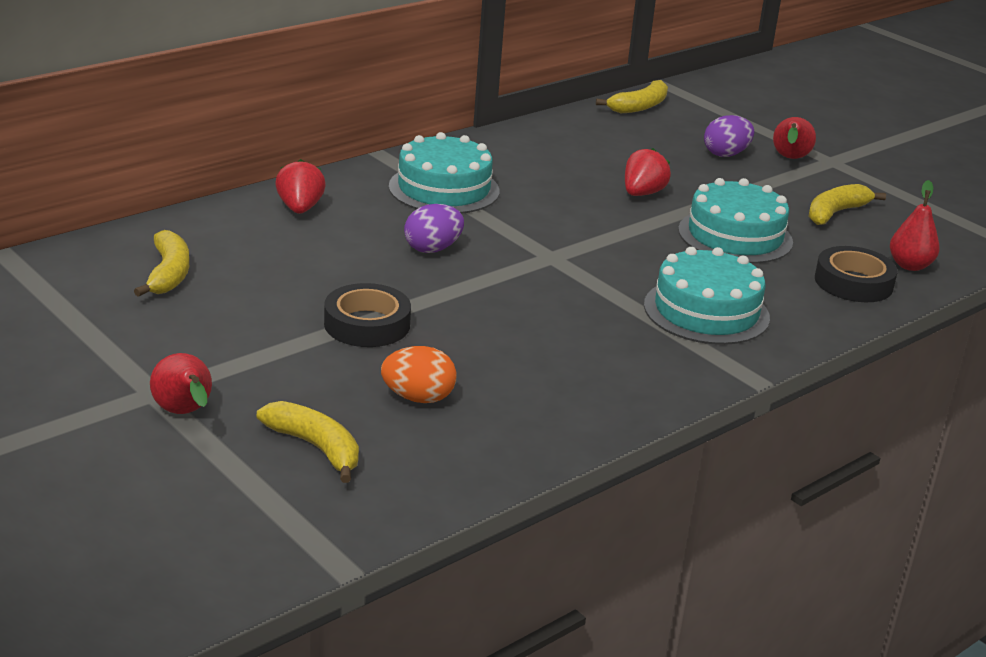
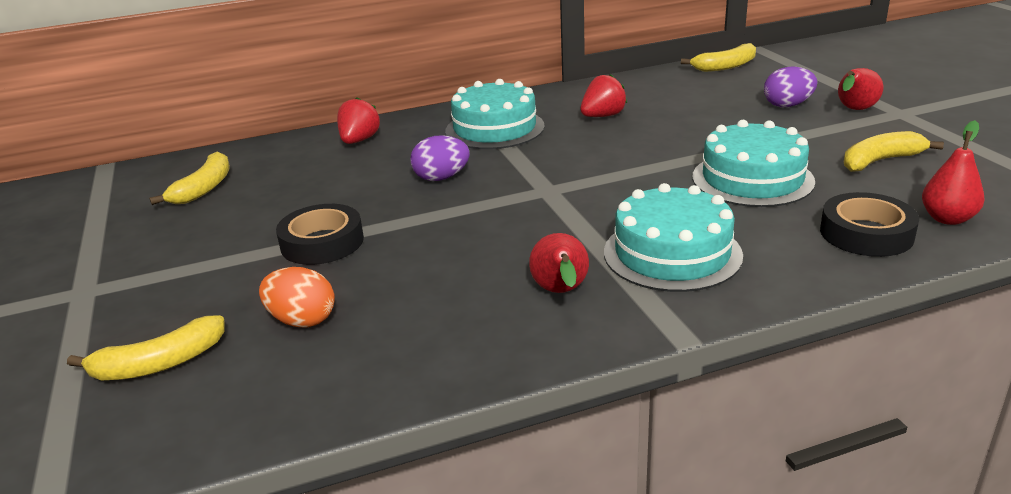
camera: 25 degrees right, 0 degrees up
(185, 413) = (85, 314): red pear -> red pear (561, 292)
(316, 448) = (159, 364): yellow banana -> yellow banana turned 90 degrees clockwise
(642, 193) = (679, 137): red strawberry -> red strawberry (602, 116)

